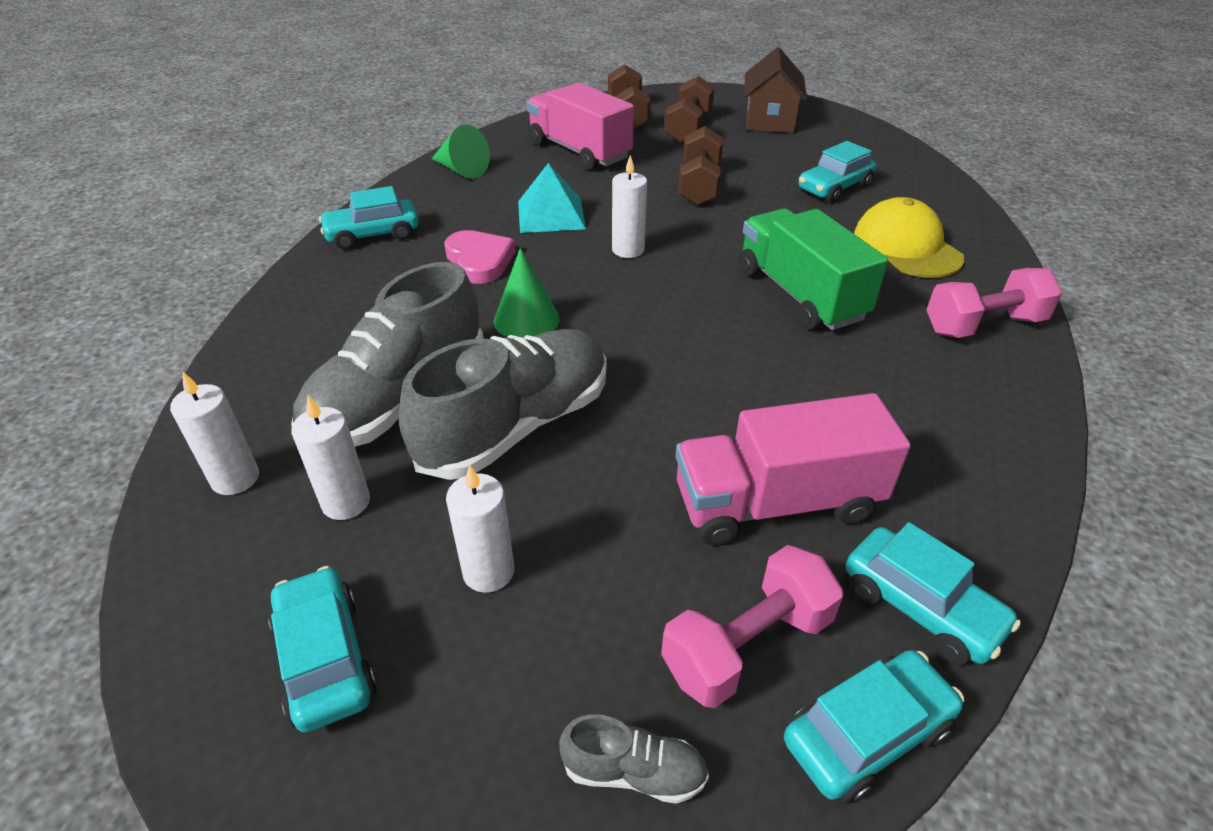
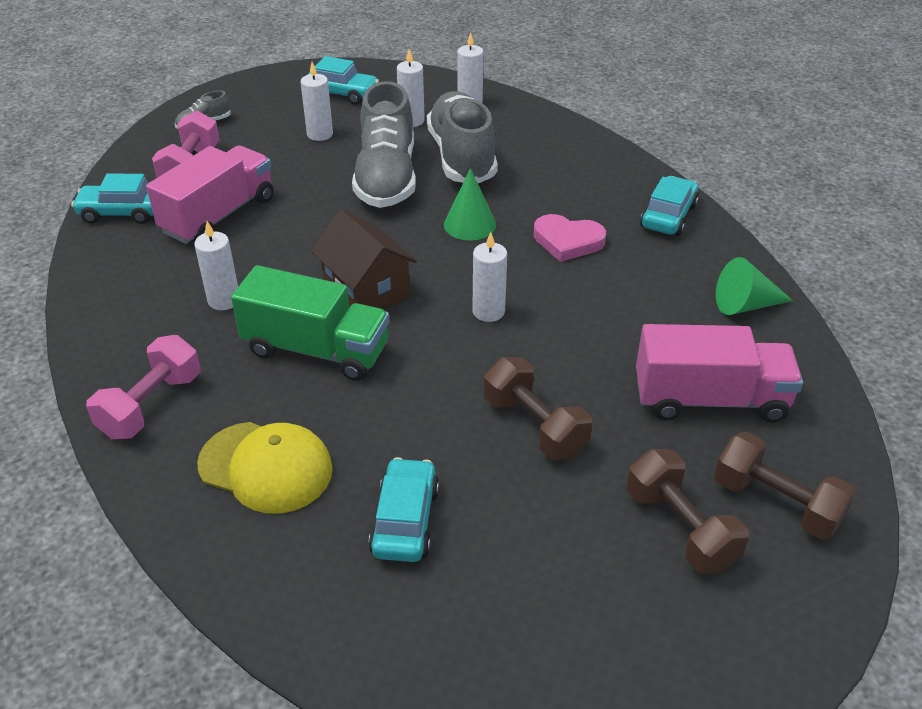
camera: 135 degrees right, 0 degrees up
(551, 214) = (595, 307): turquoise pyramid -> none
(769, 120) = (621, 632): brown house -> brown house (366, 290)
(853, 382) = (224, 300): none -> white candle
(866, 733) = (126, 168): turquoise car -> none

